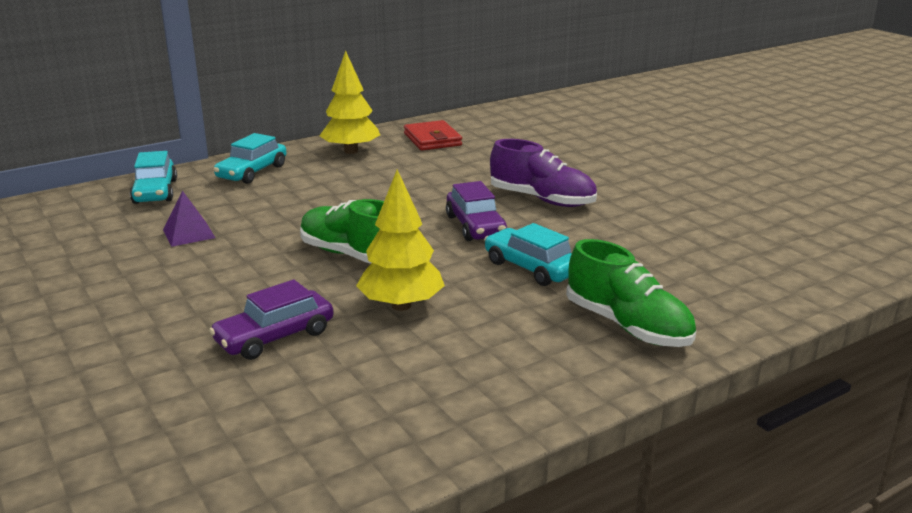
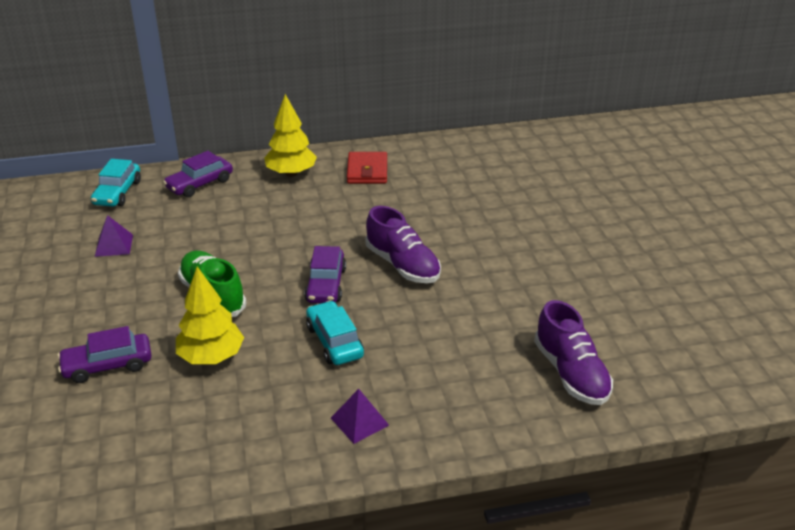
camera: 20 degrees right, 10 degrees up
(252, 172) = (200, 184): turquoise car -> purple car
(628, 326) = (359, 421): green shoe -> purple pyramid
(796, 249) = (571, 373): none -> purple shoe

